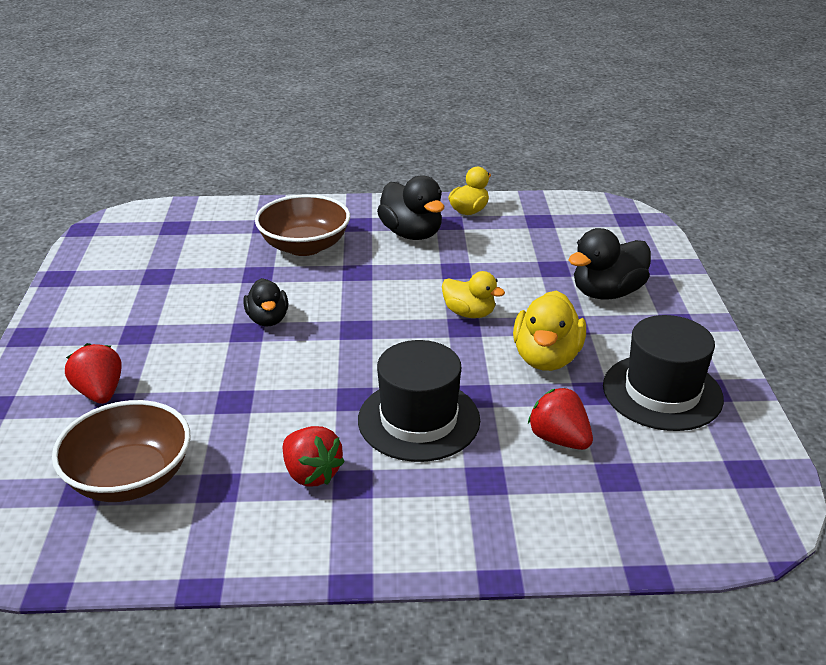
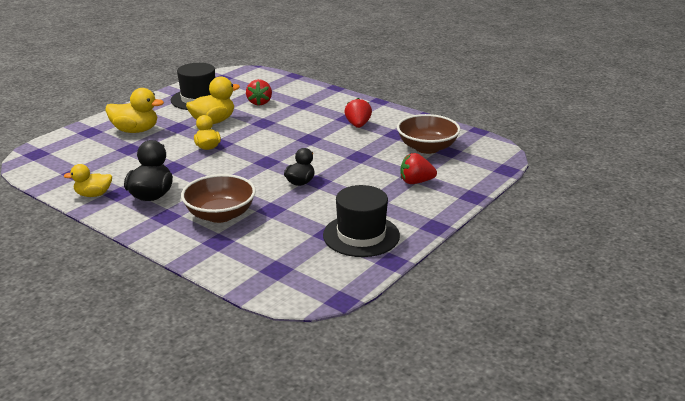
camera: 140 degrees left, 5 degrees down
(100, 393) = (416, 182): red strawberry -> red strawberry turned 75 degrees clockwise
(418, 420) = (296, 124): black hat -> black hat (361, 235)
(607, 293) = (135, 130): black duck -> yellow duck

